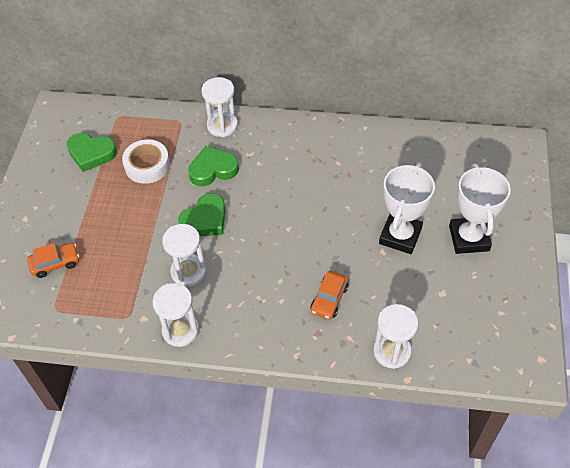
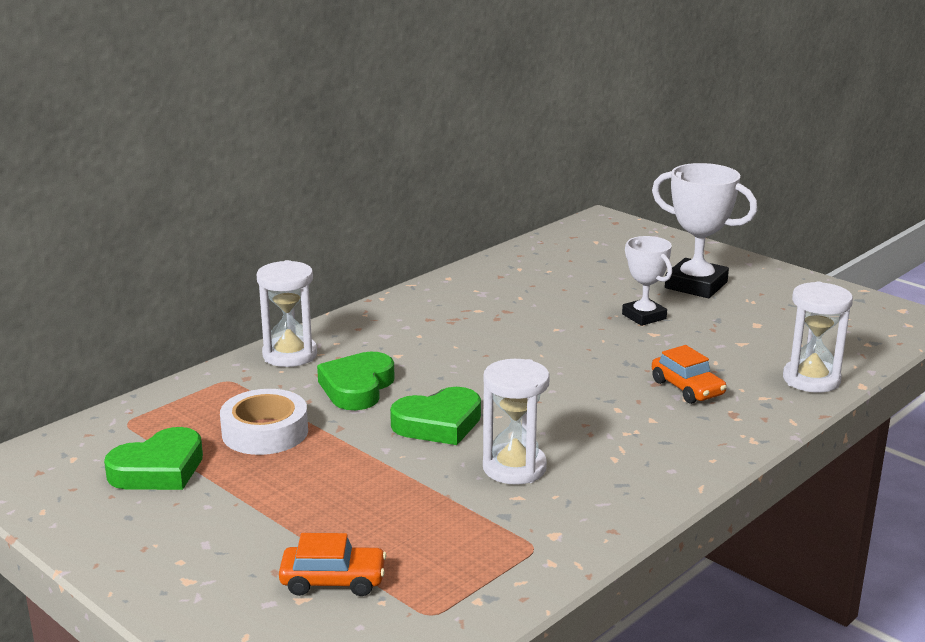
camera: 55 degrees left, 30 degrees down
(55, 263) = (333, 580): orange car -> orange car turned 75 degrees clockwise
(180, 330) = (614, 510): white hourglass -> none
(205, 220) = (438, 424): green heart -> green heart turned 75 degrees clockwise
(400, 236) = (644, 316): white trophy -> white trophy, size x0.63

